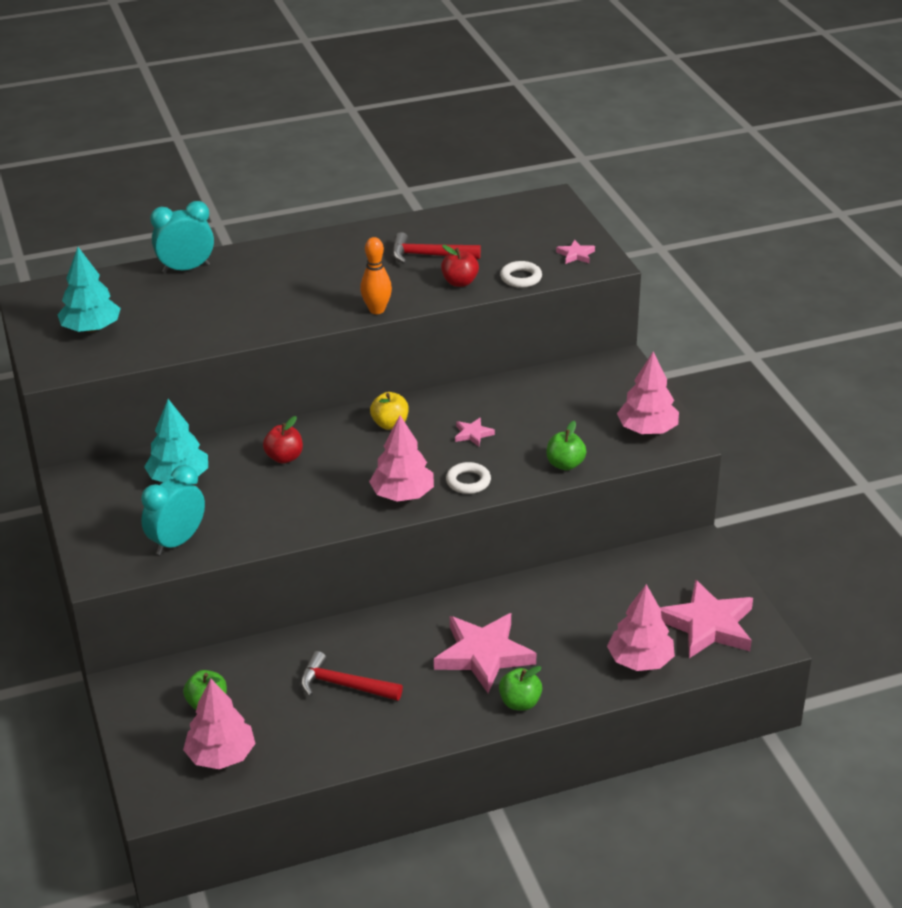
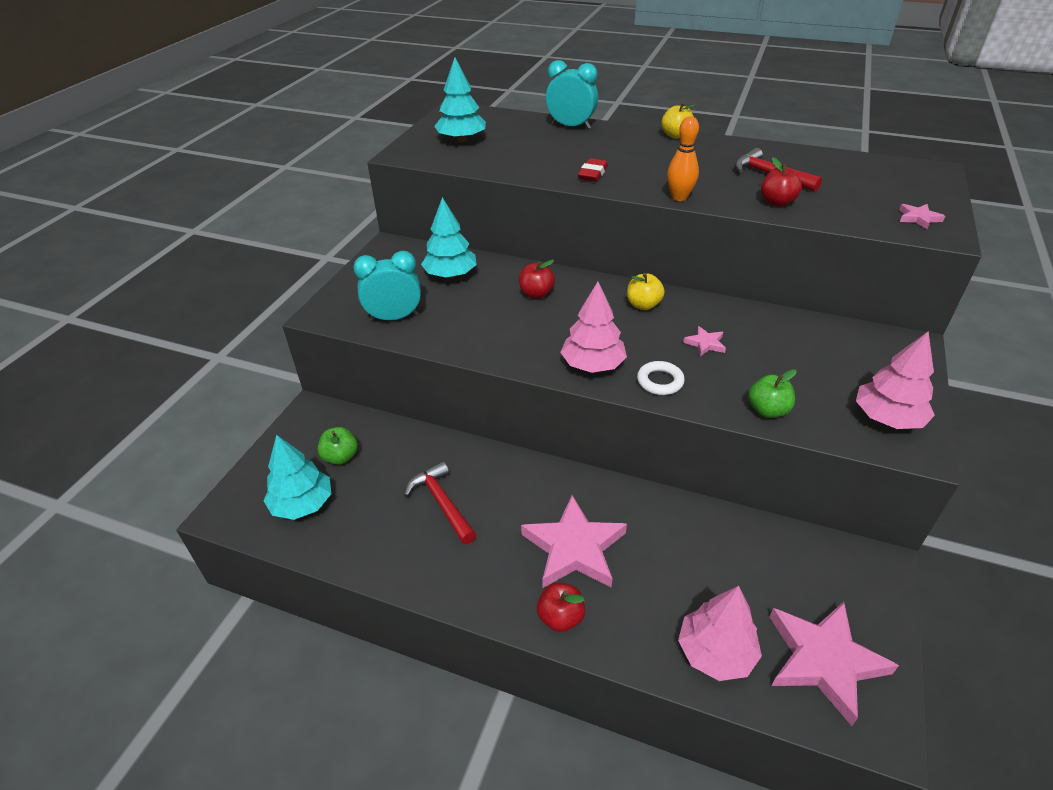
camera: 40 degrees right, 5 degrees up
(221, 755) = (302, 504): pink tree -> turquoise tree
(273, 316) = (593, 174): none -> red eraser
(303, 242) = (676, 136): none -> yellow apple
(520, 703) = (560, 617): green apple -> red apple
(521, 278) = (841, 218): white ring -> none

